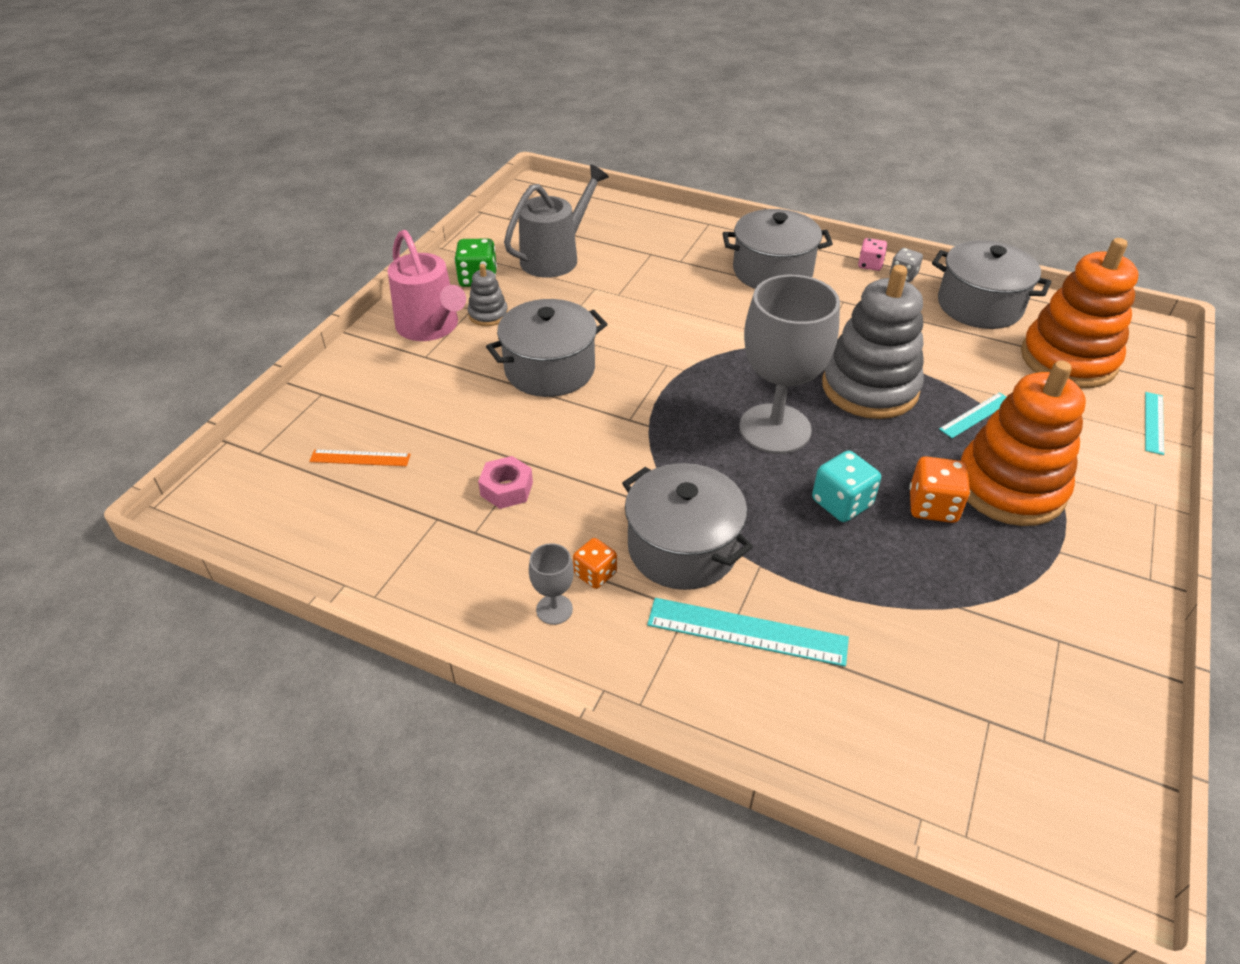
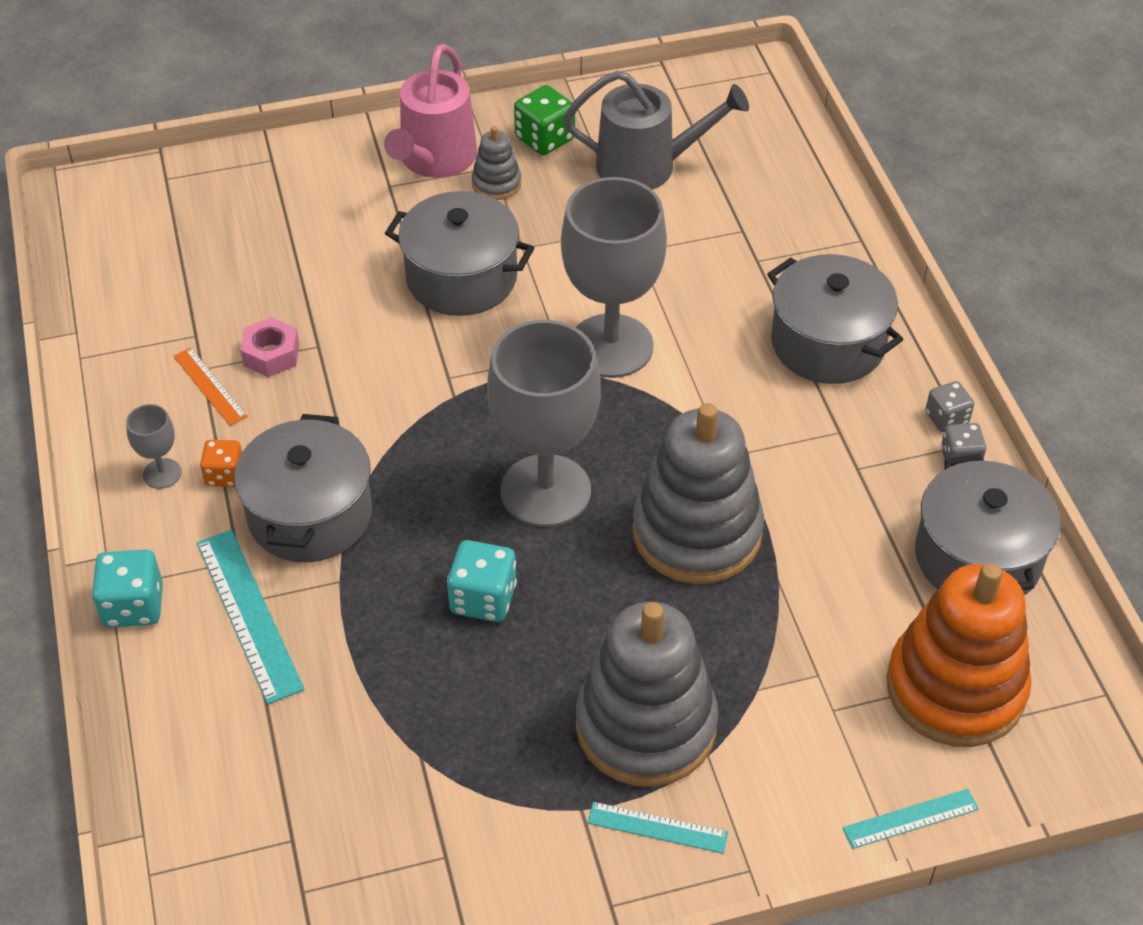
camera: 50 degrees right, 5 degrees up
(360, 458) = (218, 240): orange ruler -> orange ruler (210, 386)
(674, 699) = (133, 606): none -> turquoise dice
(683, 343) = (611, 346): none -> grey goblet
(870, 265) = (946, 418): pink dice -> grey dice
(932, 506) = (549, 673): orange dice -> none
(976, 415) = (745, 645): turquoise ruler -> turquoise ruler (657, 827)
(1010, 487) = (646, 726): orange stacking toy -> grey stacking toy

